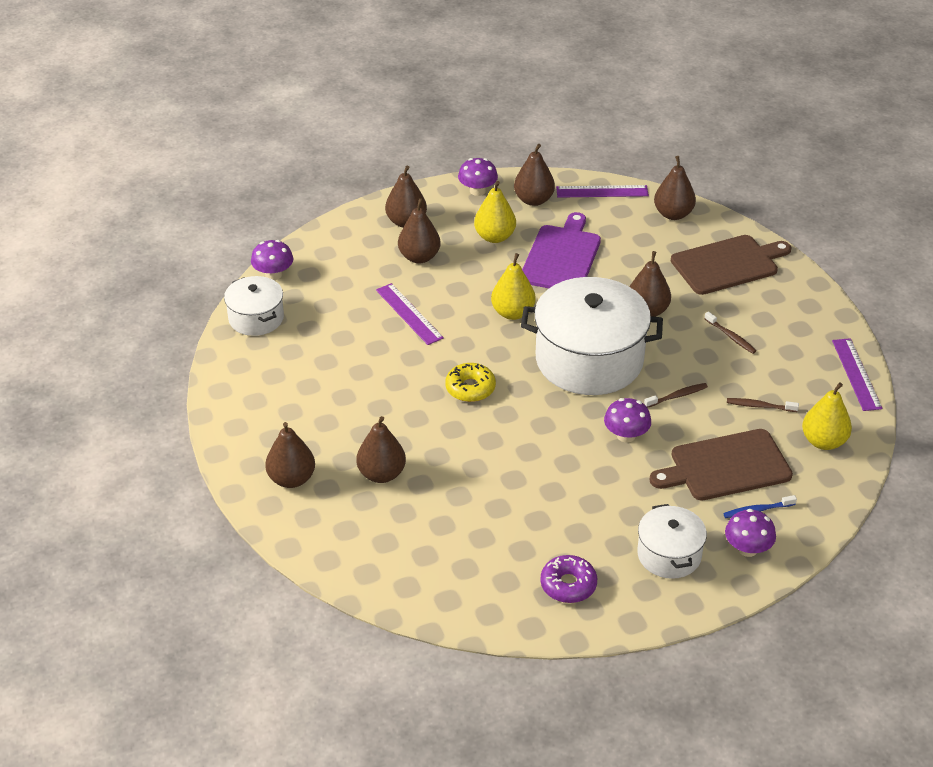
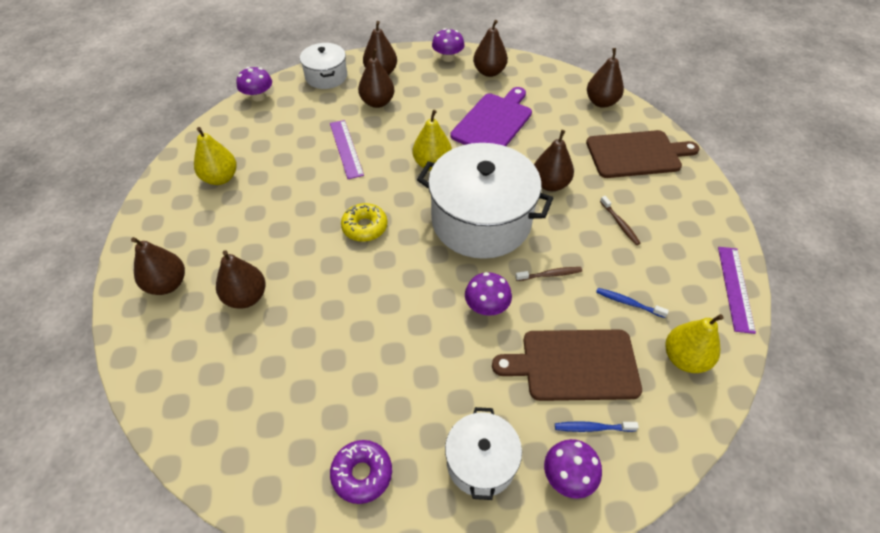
camera: 15 degrees right, 10 degrees up
(256, 318) = (224, 130): white pot -> white pot (326, 76)
(494, 237) = (445, 96): yellow pear -> yellow pear (220, 178)
(602, 191) = (547, 74): purple ruler -> none
(760, 406) = (628, 303): brown toothbrush -> blue toothbrush

